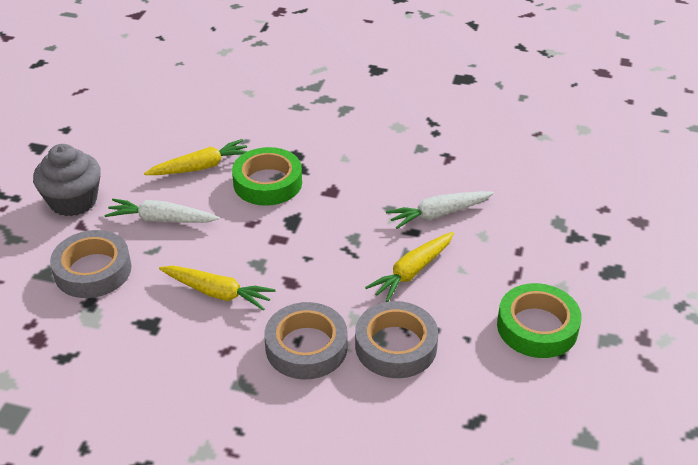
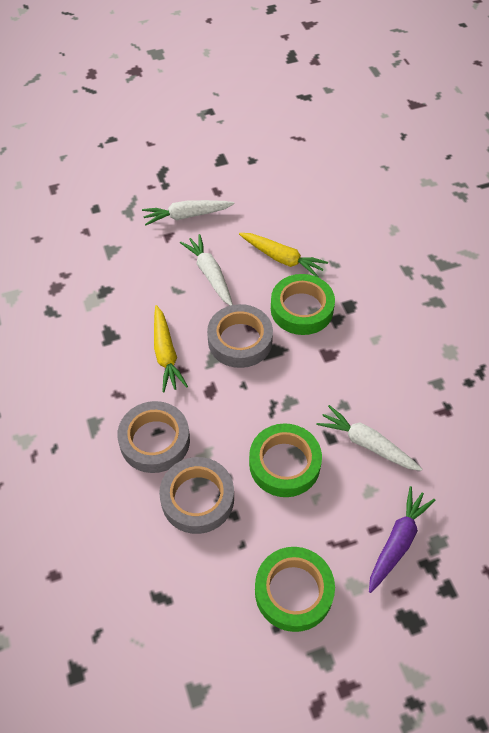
camera: 55 degrees right, 15 degrees up
(73, 201) = (187, 216): grey cupcake -> white carrot
(93, 270) = (133, 272): grey tape -> grey tape (240, 340)
(412, 272) = (284, 464): yellow carrot -> green tape
(541, 243) = (397, 542): none -> purple carrot

